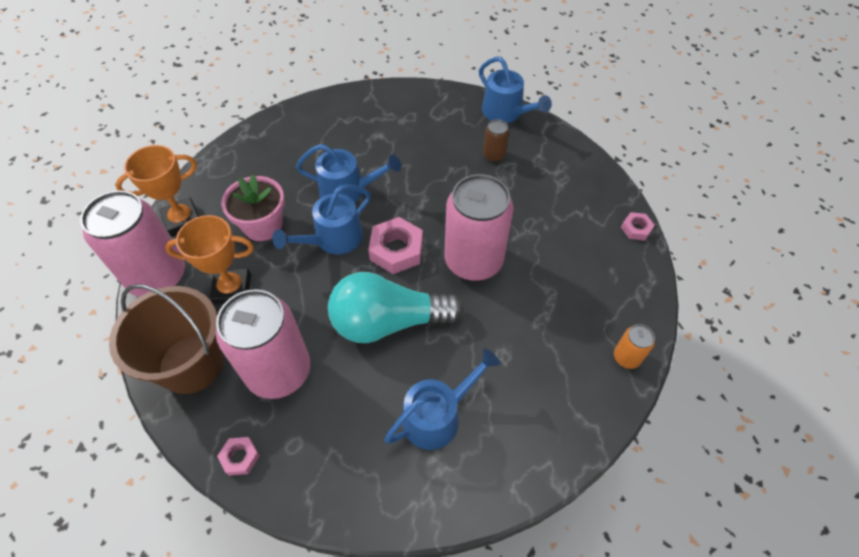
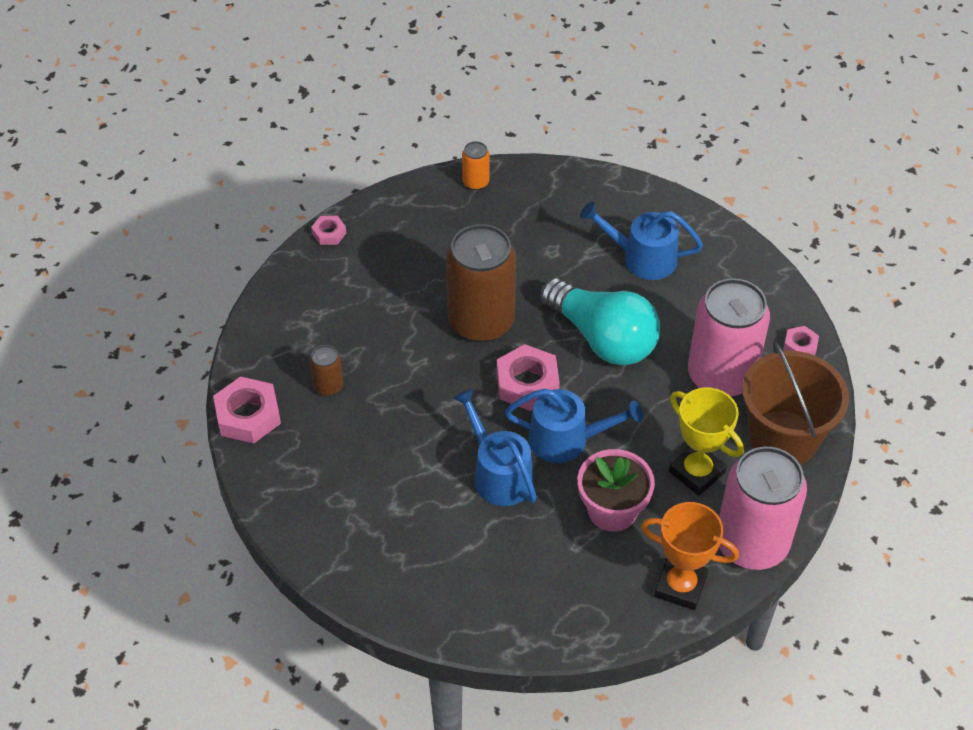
camera: 130 degrees left, 5 degrees down
(232, 289) = (697, 472): orange trophy -> yellow trophy
(473, 261) = (481, 321): pink can -> brown can
(506, 112) = (248, 415): blue watering can -> pink nut

